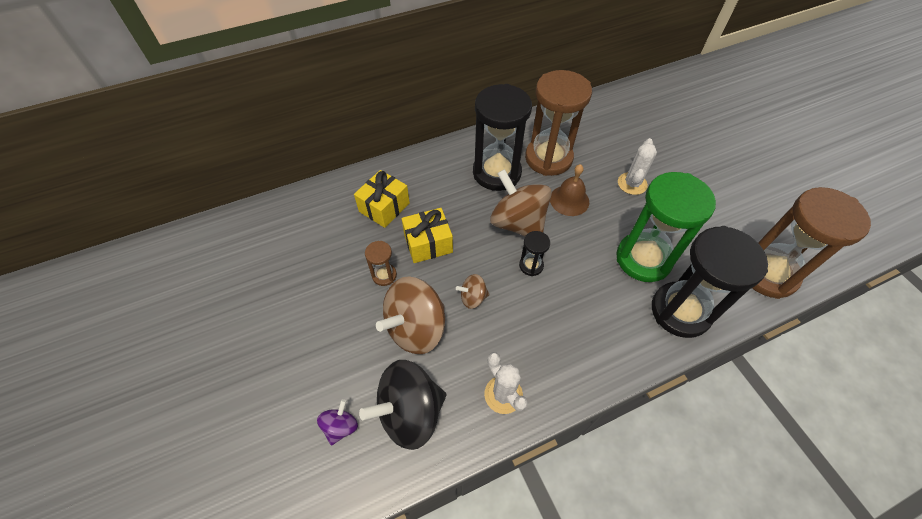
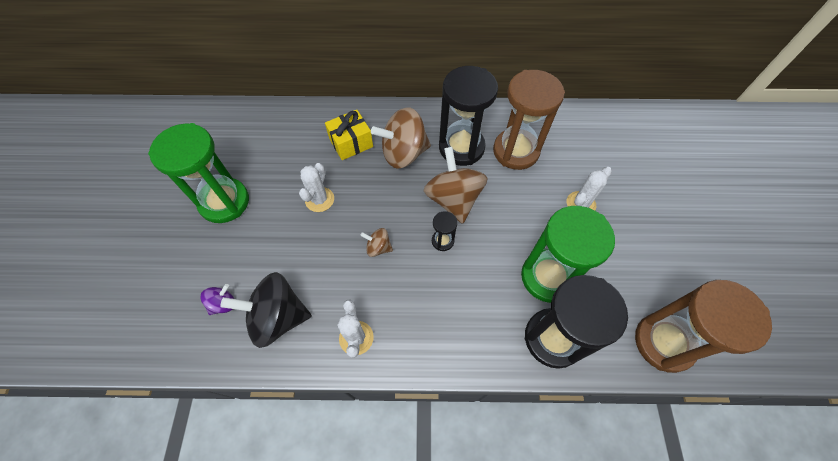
camera: 25 degrees right, 5 degrees up
(278, 319) = (224, 202): none -> green hourglass
(384, 275) = (319, 199): brown hourglass -> white cactus
(416, 328) = (320, 253): brown spinning top -> brown spinning top (403, 153)
(428, 243) = (368, 187): yellow gift -> none
(569, 200) = (511, 196): brown bell -> none

